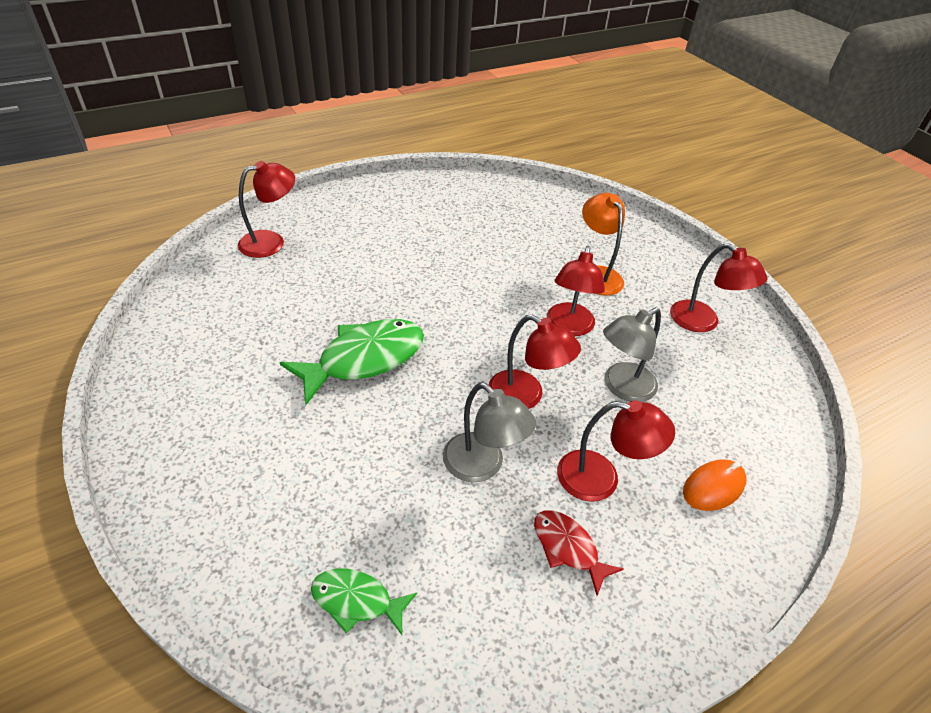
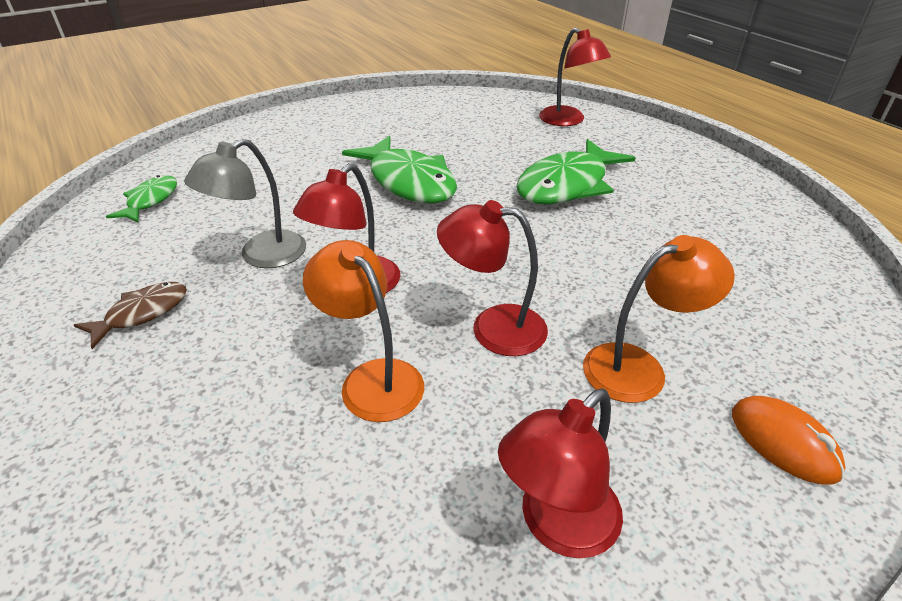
camera: 90 degrees right, 5 degrees down
(392, 264) = (567, 185): none -> green fish
(568, 548) = (142, 313): red fish -> brown fish
(601, 479) = (220, 345): red lamp -> none
(622, 387) = (372, 378): grey lamp -> orange lamp
(713, 487) = (171, 468): orange mouse -> orange mouse (783, 442)

